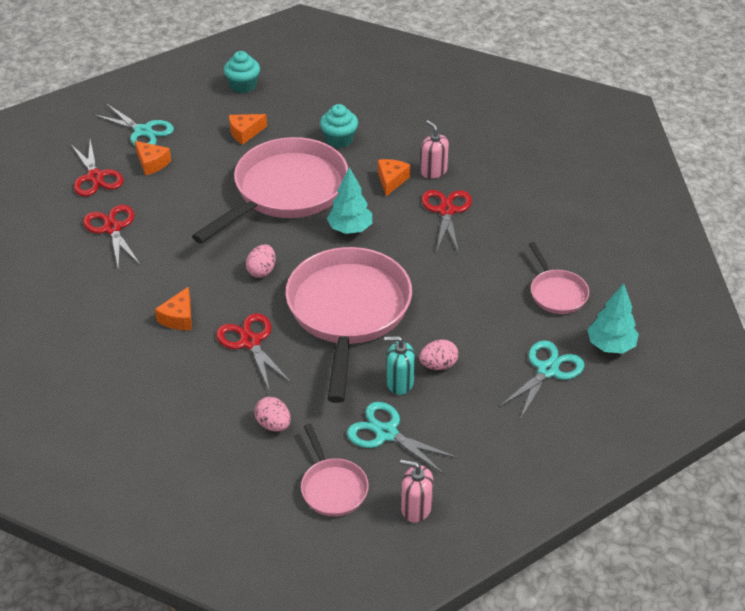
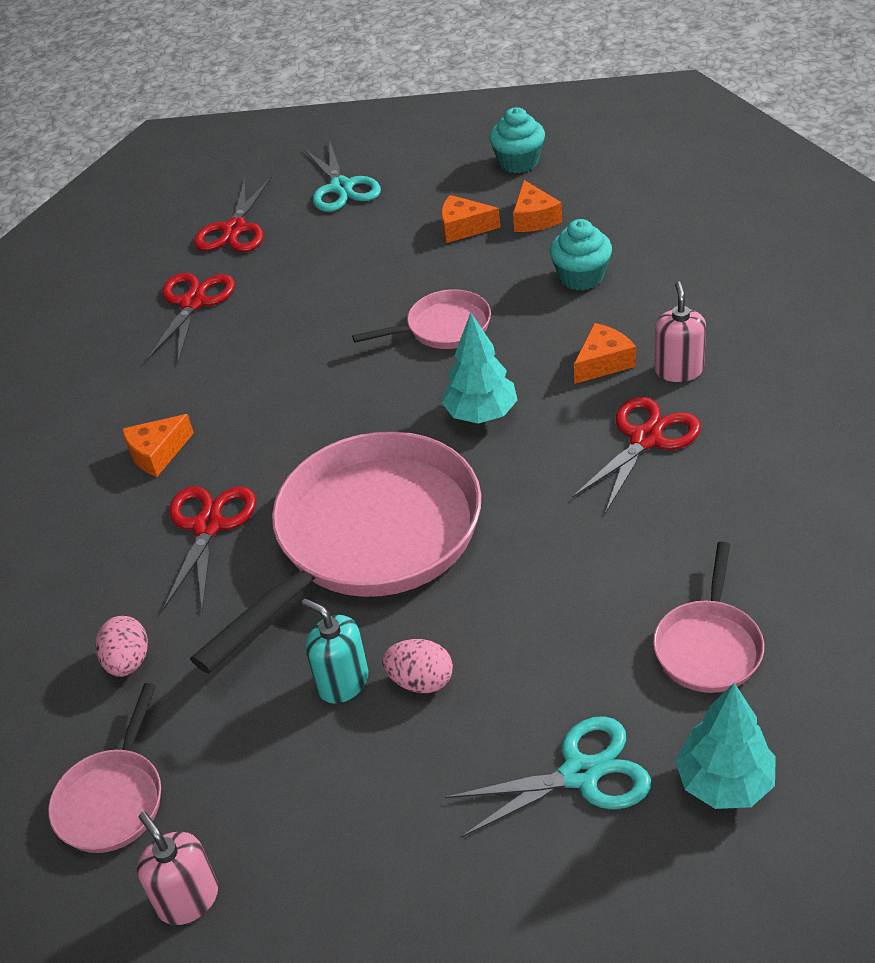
camera: 40 degrees right, 0 degrees up
(152, 163) = (314, 233): orange cheese -> orange cheese (534, 218)
(262, 271) = (312, 430): pink egg -> none
(286, 191) = (443, 328): pink pan -> pink pan, size x0.47
(386, 433) = (255, 754): turquoise scissors -> none

